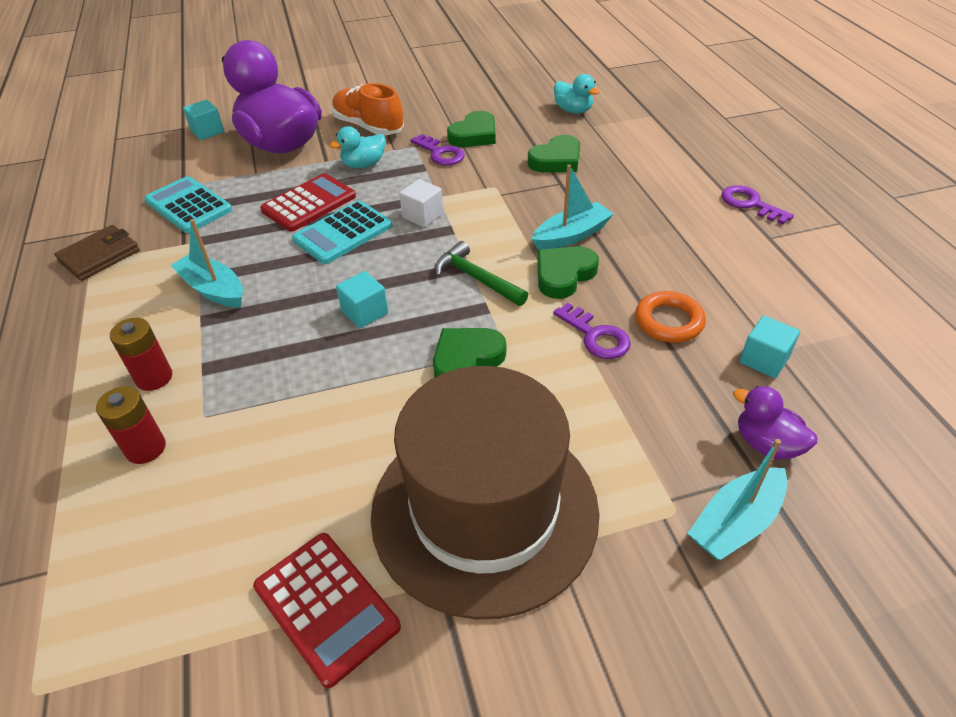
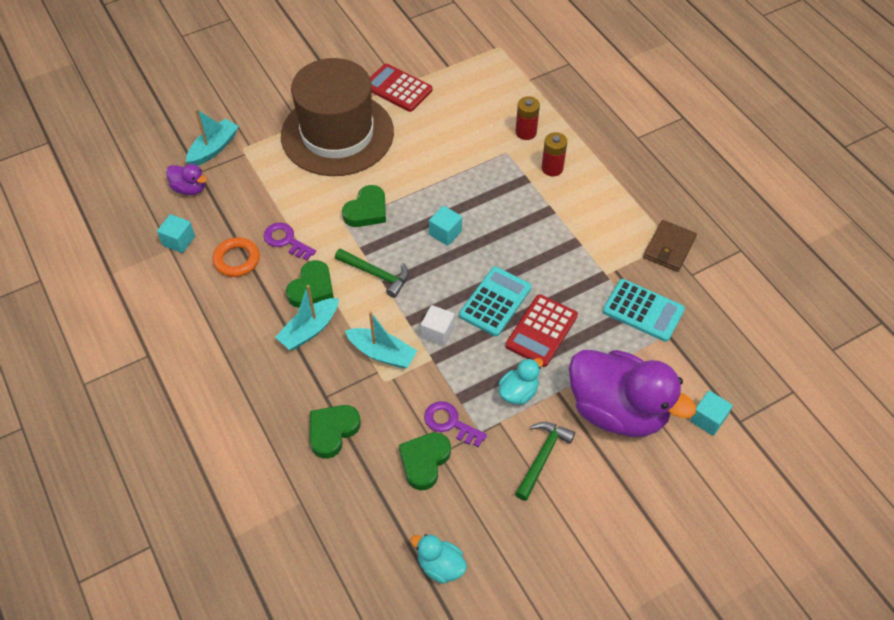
camera: 165 degrees right, 10 degrees up
(213, 289) = (561, 233): turquoise boat -> turquoise boat (382, 353)
(368, 127) = (542, 457): orange shoe -> green hammer
(573, 110) = (323, 531): turquoise duck -> turquoise duck (440, 566)
(750, 204) = (154, 395): purple key -> none

